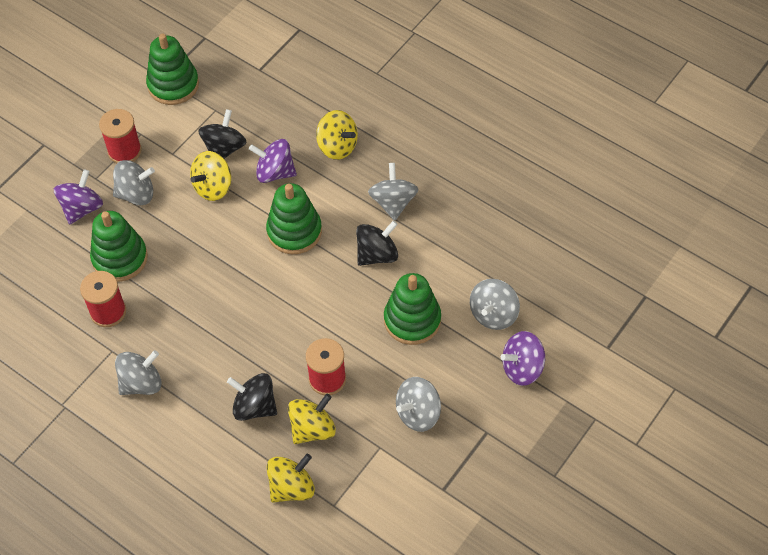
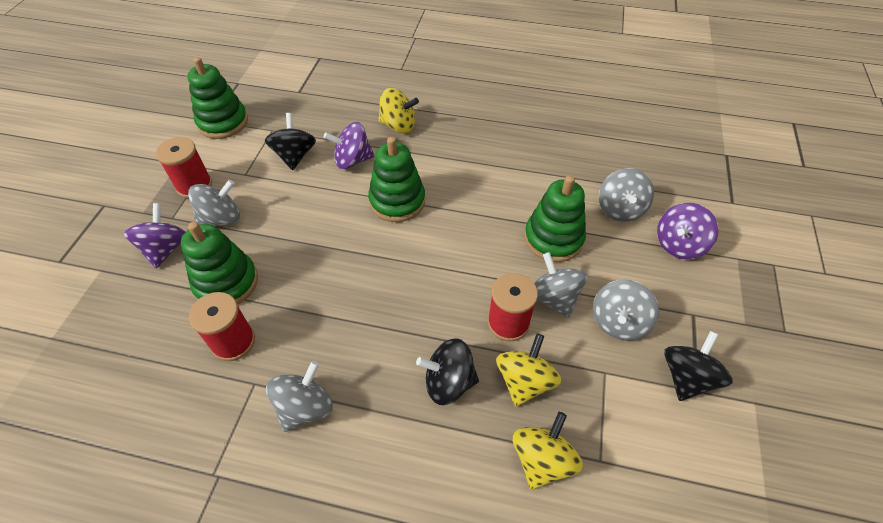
camera: 25 degrees left, 5 degrees down
(213, 187) = (299, 189): yellow spinning top -> none
(377, 254) = (485, 195): black spinning top -> black spinning top (687, 377)
(393, 202) = (473, 151): grey spinning top -> grey spinning top (553, 298)

